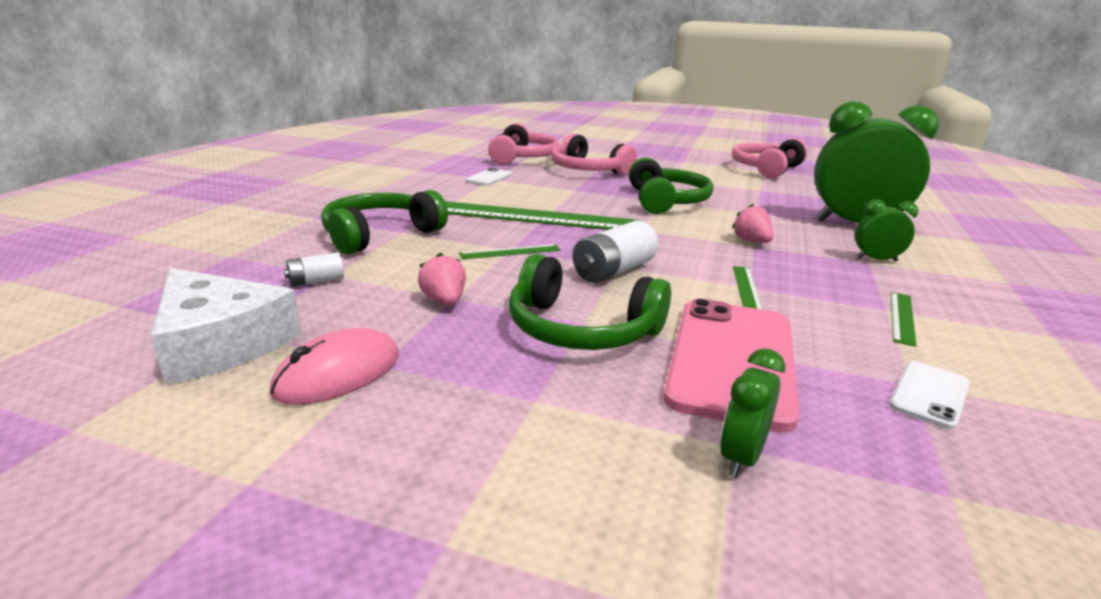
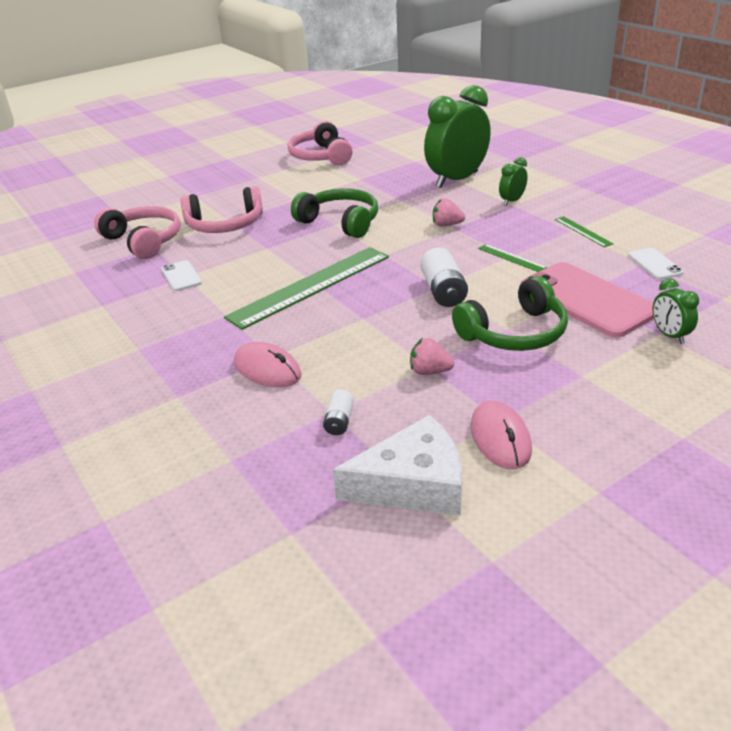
camera: 50 degrees left, 10 degrees up
(380, 235) = (267, 369): green headphones -> pink mouse
(510, 252) = (369, 320): green ruler -> none

